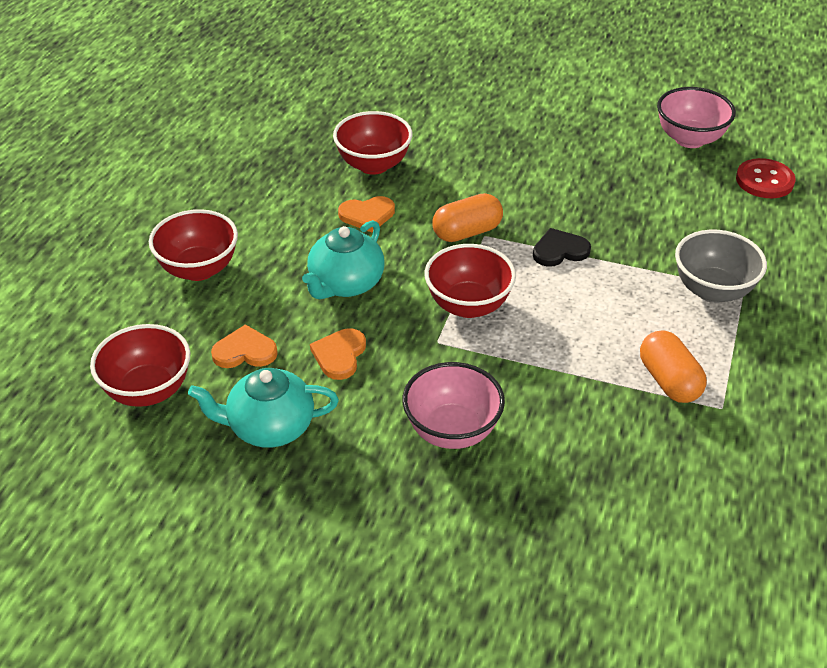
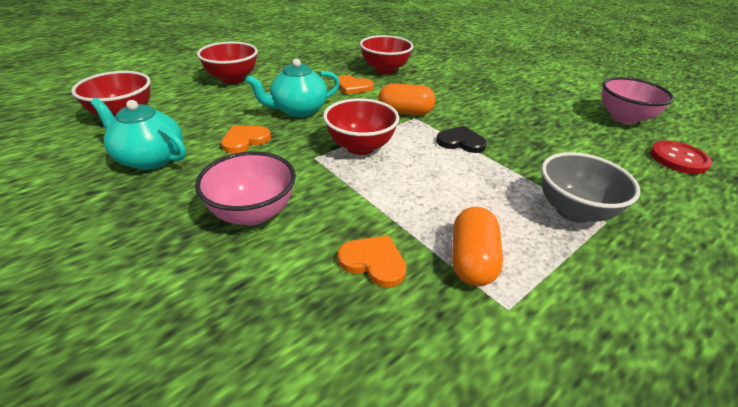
camera: 30 degrees right, 5 degrees down
(245, 351) = (198, 118): orange heart -> orange heart (373, 262)

